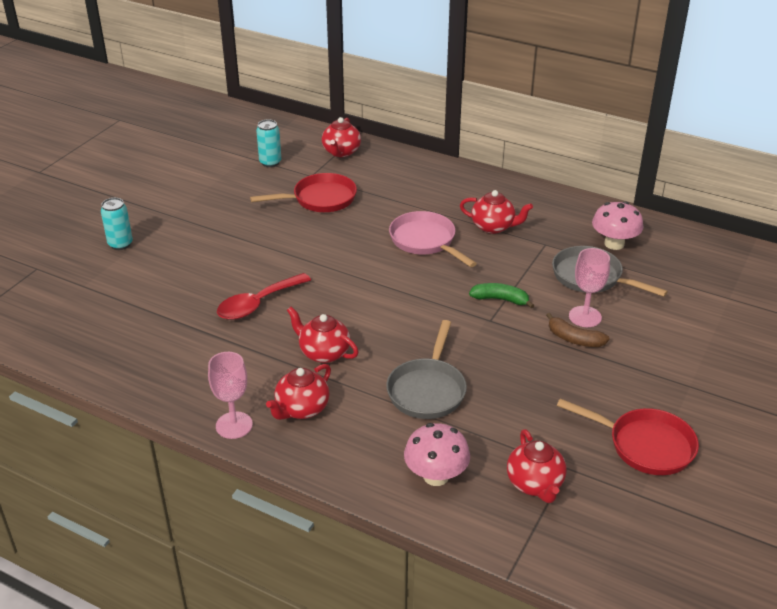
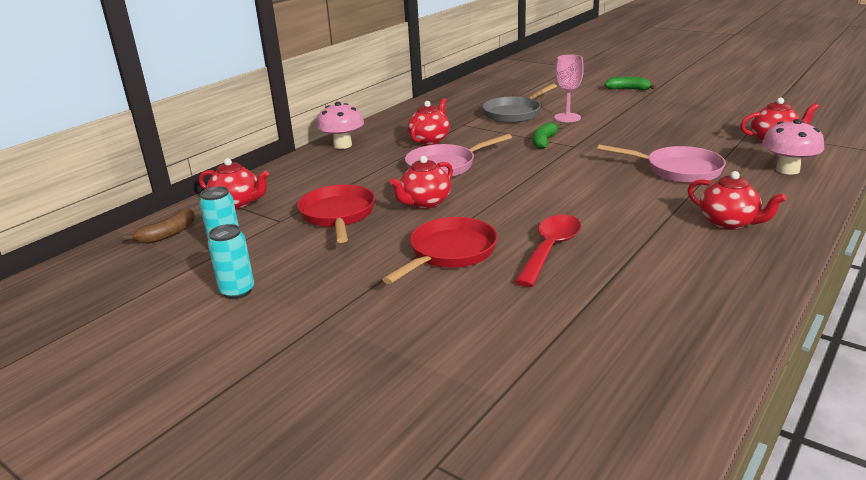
camera: 80 degrees left, 10 degrees down
(120, 244) = (386, 366): turquoise can -> turquoise can (237, 291)
(234, 425) = (772, 257): pink goblet -> none
(257, 304) = (550, 249): red spoon -> red spoon turned 120 degrees counterclockwise
(323, 353) = (635, 213): red teapot -> red teapot (425, 203)
(427, 390) = (678, 170): grey pan -> pink pan
(574, 339) = (596, 122): brown banana -> brown banana (168, 234)
(614, 244) = (469, 105): pink mushroom -> pink mushroom (342, 145)
(645, 445) = (713, 110): red pan -> red pan (449, 253)
(722, 373) = (628, 89): none -> green banana

